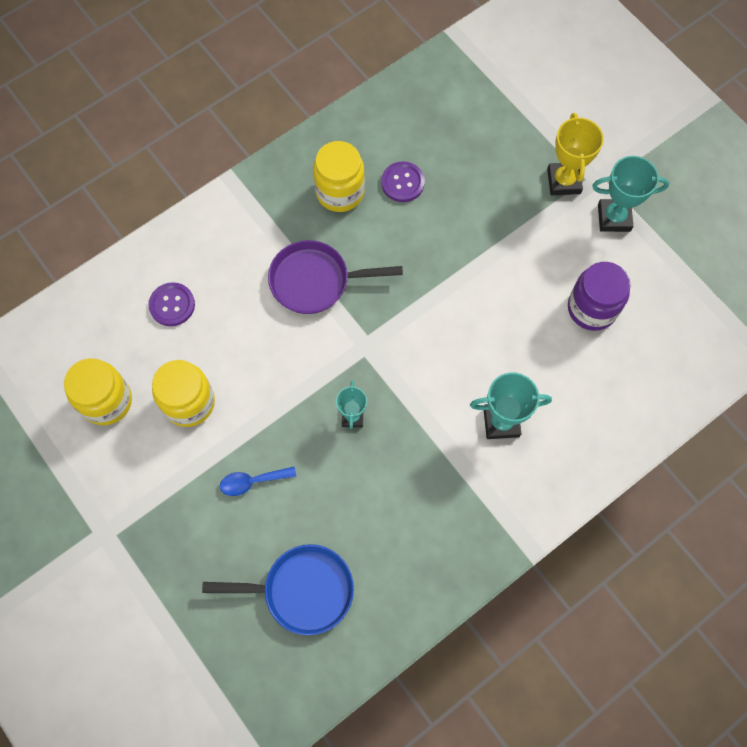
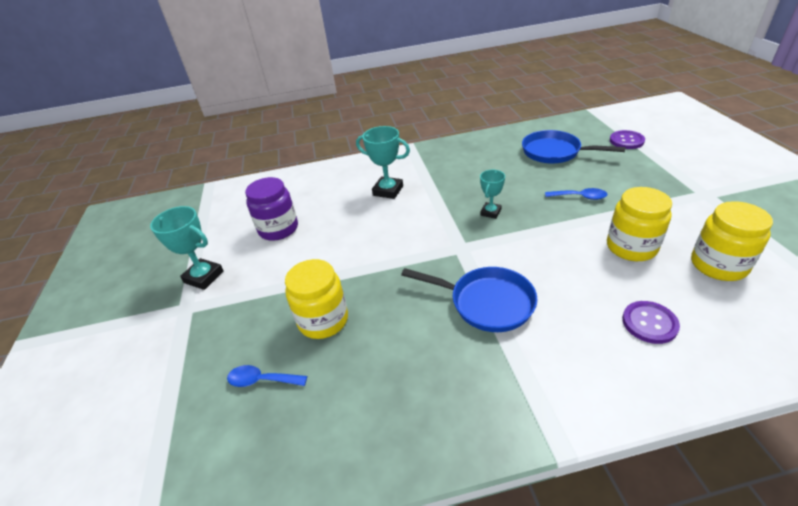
camera: 150 degrees left, 30 degrees down
(315, 281) = (486, 303): purple pan -> blue pan
(340, 192) = (424, 379): yellow jar -> yellow jar (323, 320)
(402, 183) = (352, 365): purple button -> purple button (626, 141)
(466, 146) = (262, 380): none -> blue spoon
(563, 181) = (210, 316): yellow trophy -> none

